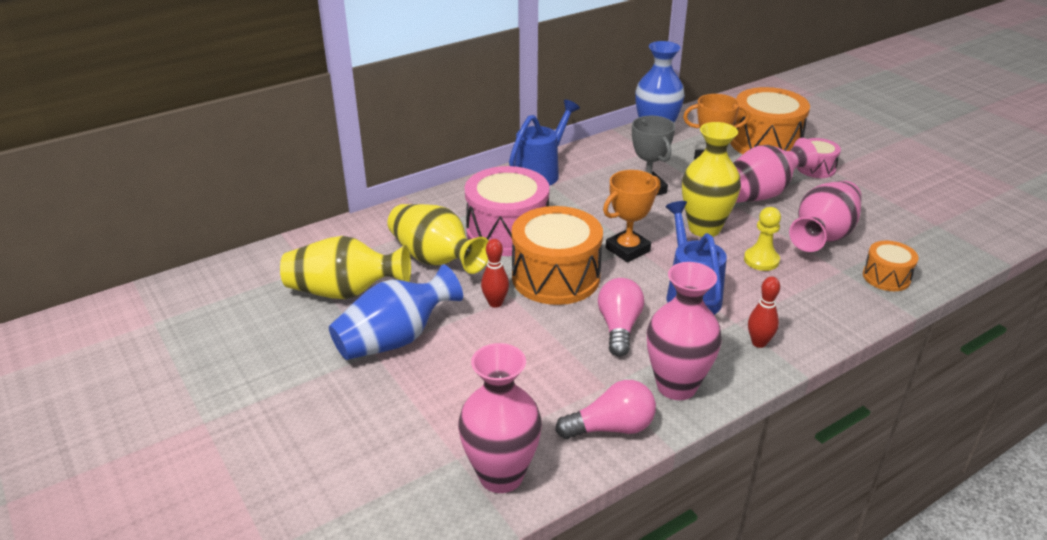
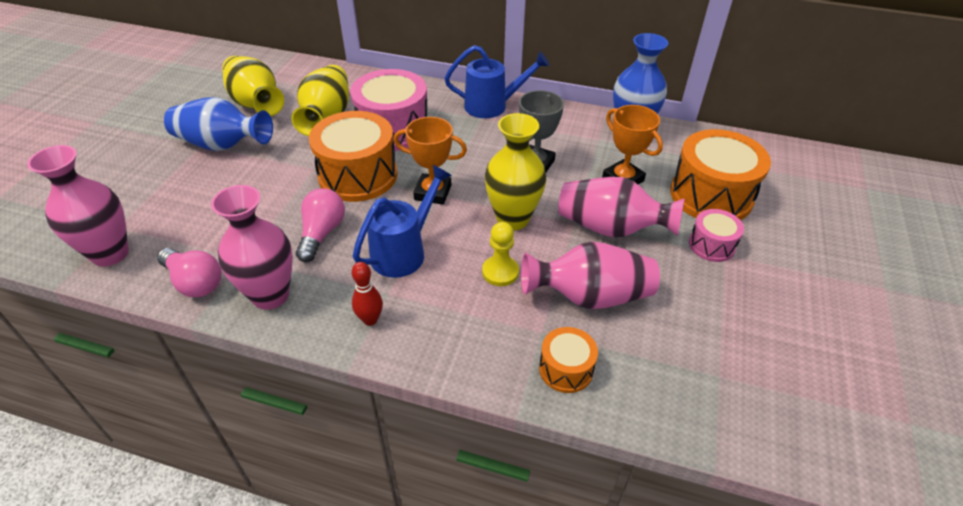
camera: 50 degrees right, 10 degrees up
(495, 303) = (299, 164): red bowling pin -> none
(619, 327) = (322, 233): pink light bulb -> pink light bulb turned 45 degrees counterclockwise

